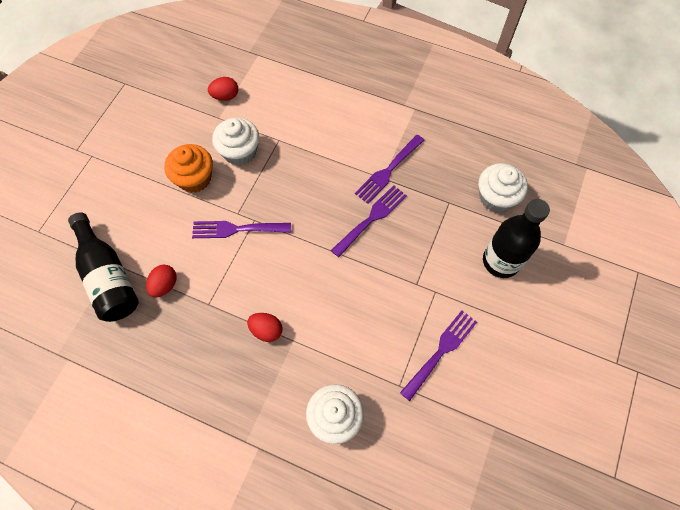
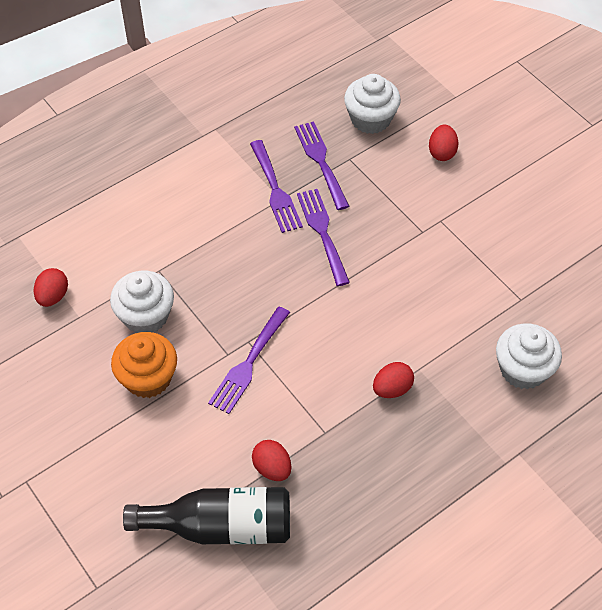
camera: 60 degrees left, 10 degrees down
(441, 351) = (506, 248): purple fork -> purple fork (321, 161)
(501, 261) = (442, 152): black bottle -> red egg

